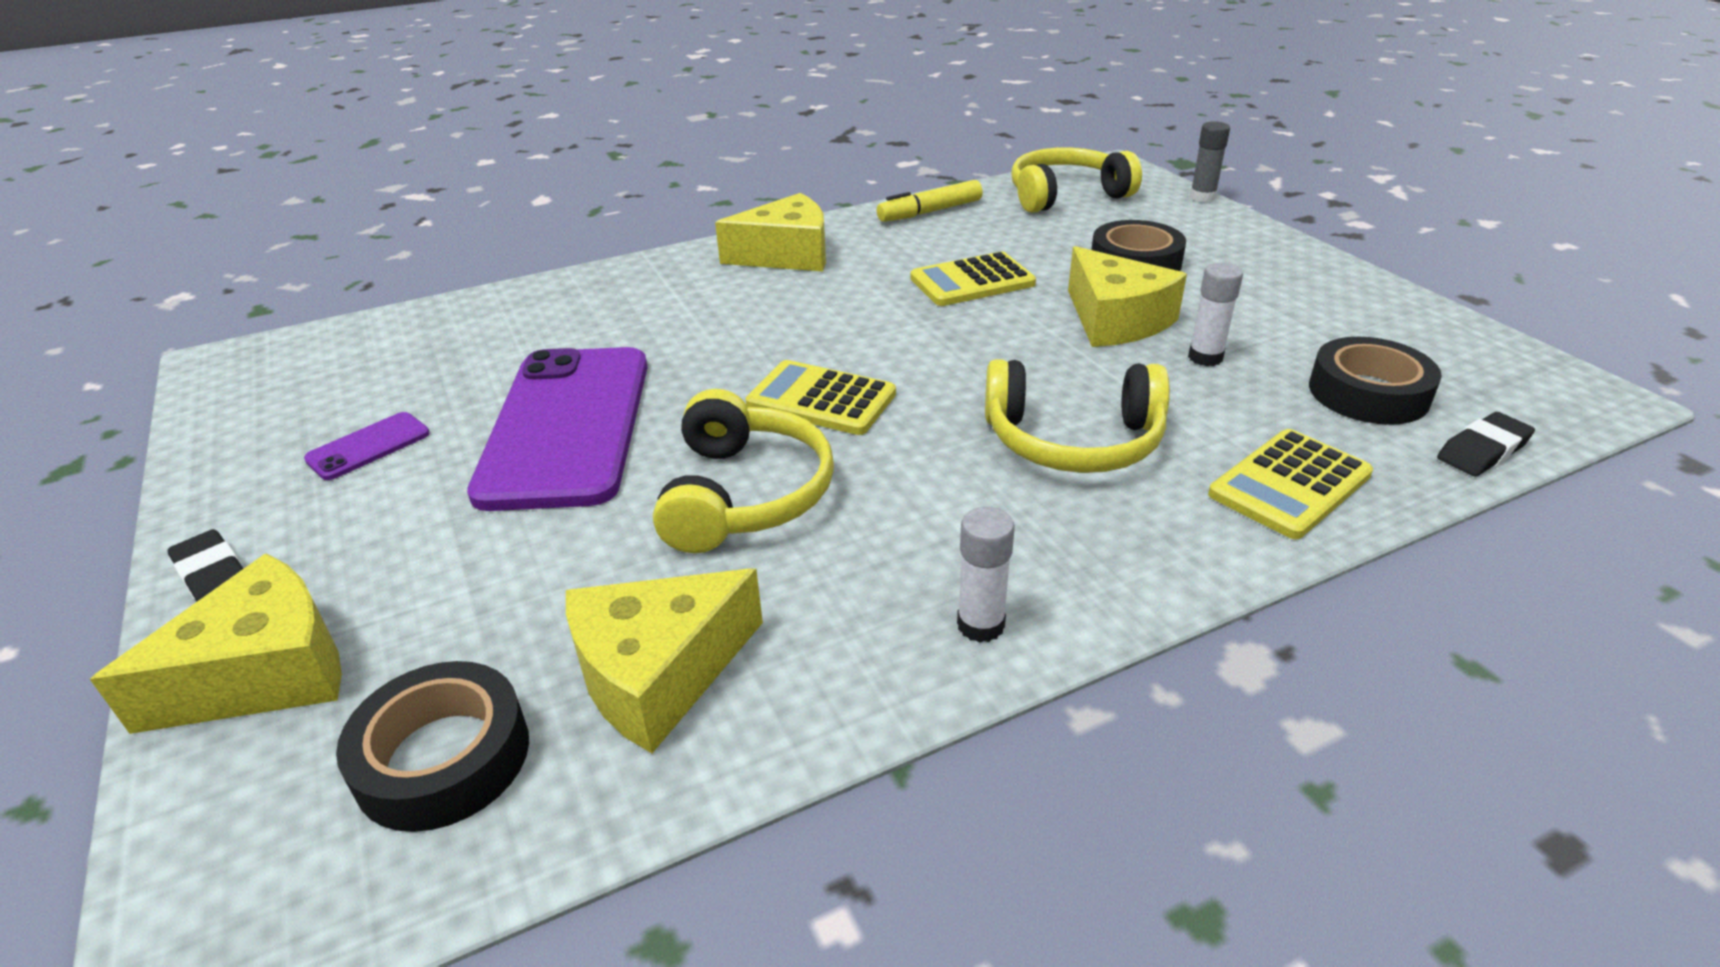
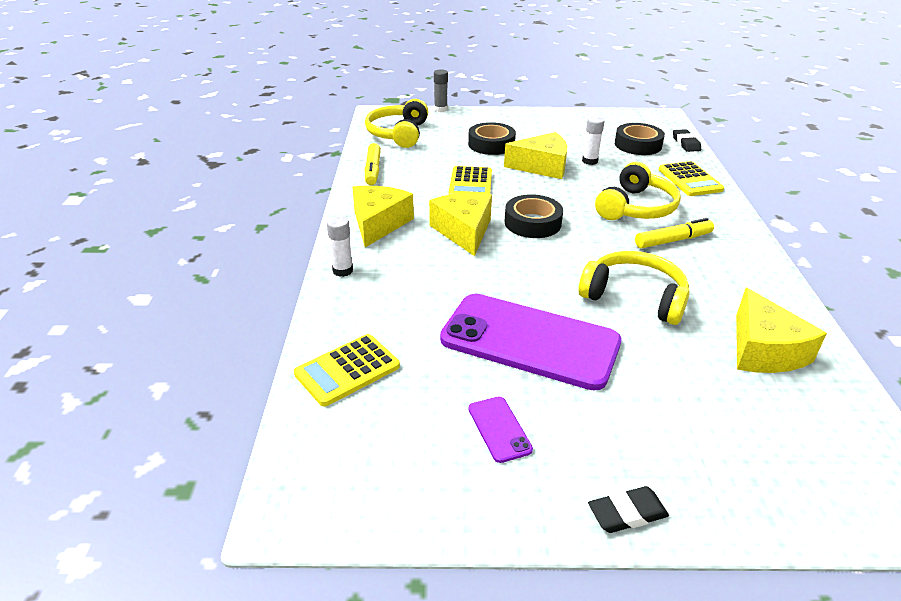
camera: 65 degrees left, 0 degrees up
(265, 673) = (730, 489): yellow cheese -> yellow cheese (464, 231)
(443, 757) = (808, 424): black tape -> black tape (532, 223)
(821, 399) = (559, 255): yellow calculator -> yellow calculator (347, 370)
(980, 625) = (753, 265): white glue stick -> white glue stick (342, 270)
(984, 504) = (673, 240): none -> yellow marker

